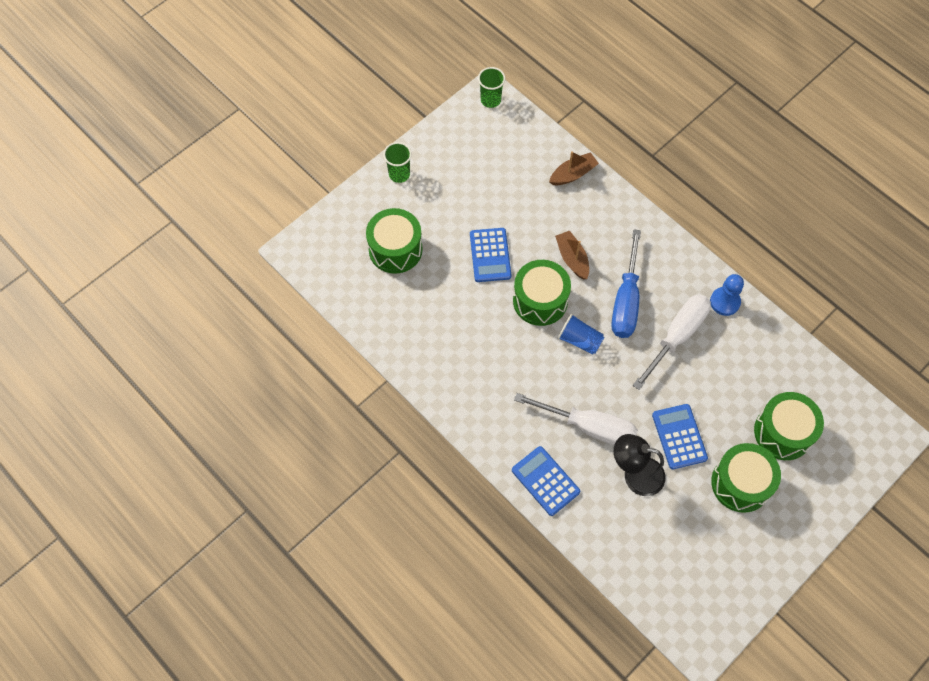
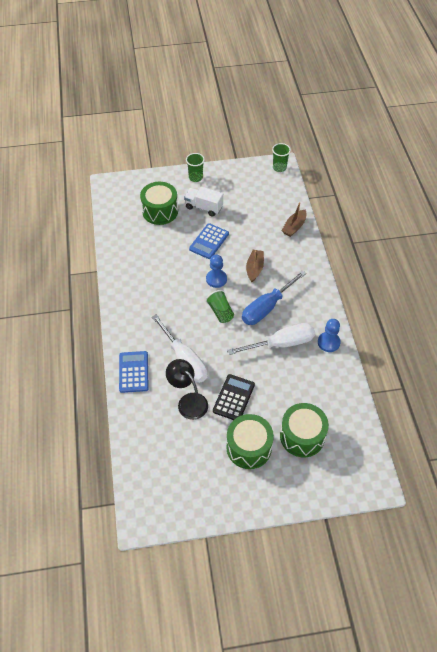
camera: 35 degrees right, 10 degrees down
(445, 211) = (204, 207): none -> white truck
(540, 300) = (216, 279): green drum -> blue pawn
(573, 174) = (294, 227): brown boat -> brown boat turned 120 degrees clockwise
(579, 340) = (220, 312): blue cup -> green cup
(679, 436) = (234, 398): blue calculator -> black calculator

